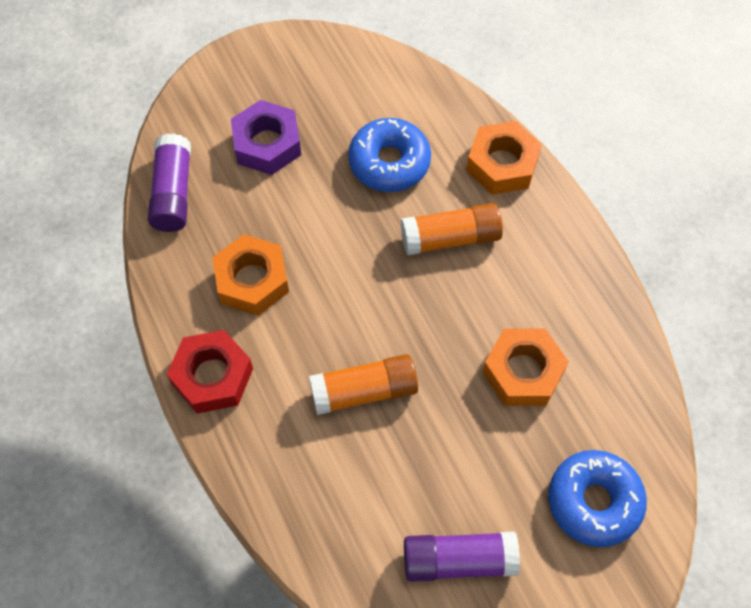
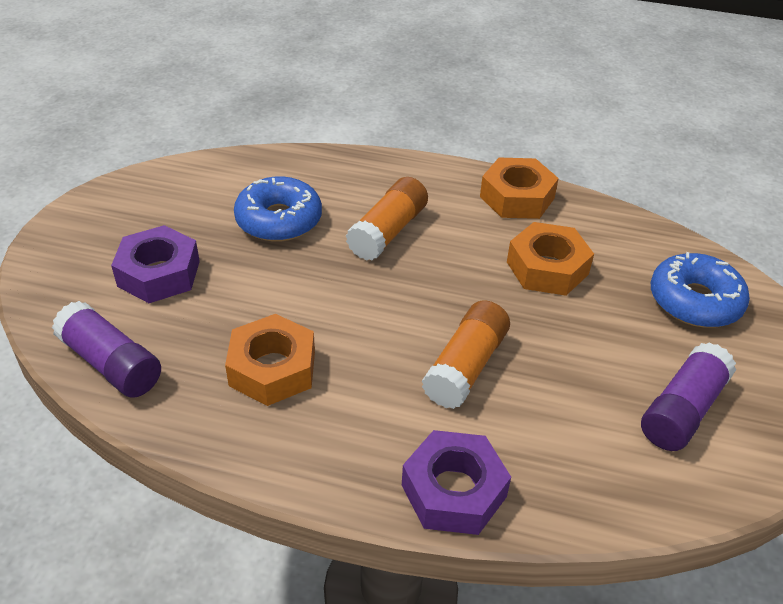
camera: 50 degrees left, 20 degrees down
(212, 376) = (332, 462): red nut -> none
(253, 461) = (453, 491): none -> purple nut
(502, 164) = (361, 170): orange nut -> orange nut (517, 197)

